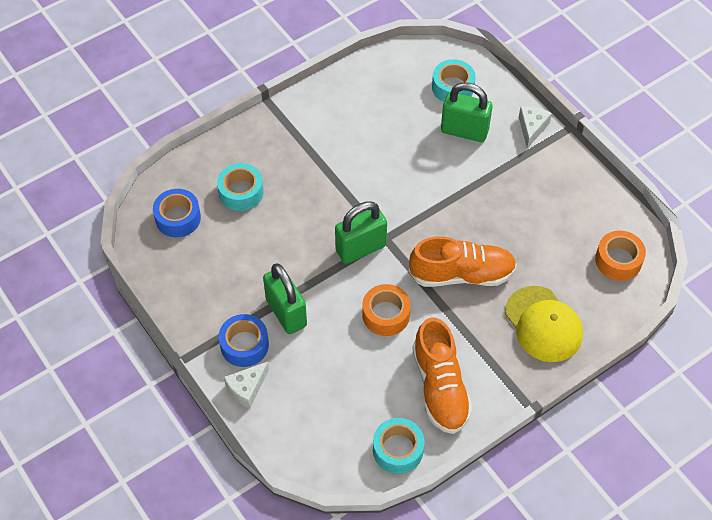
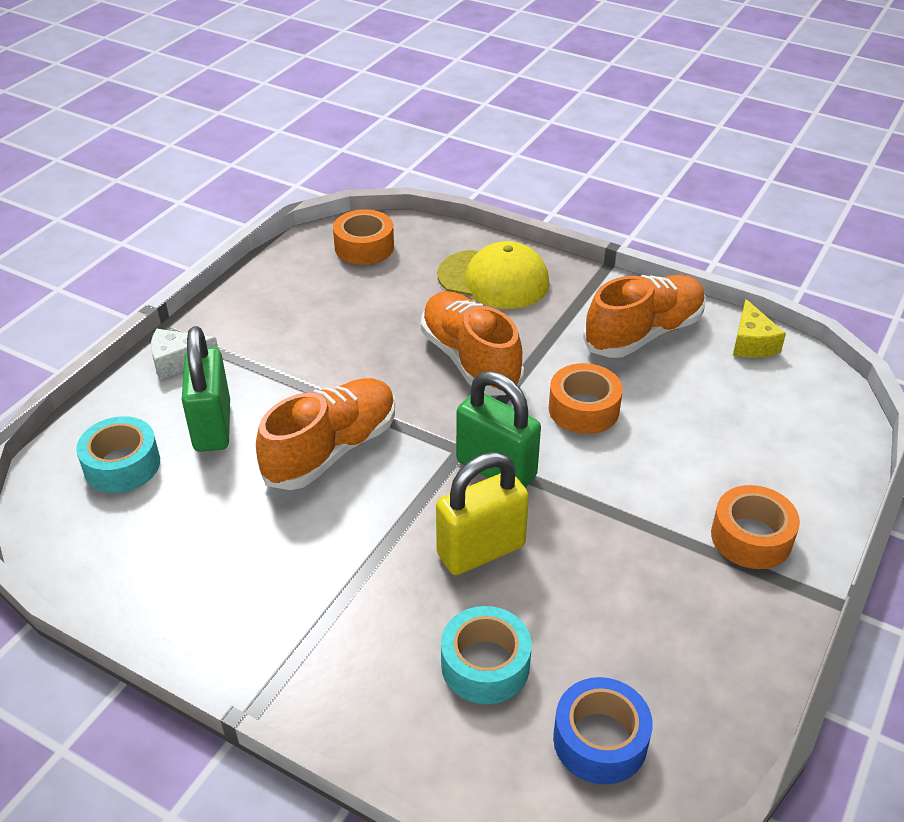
camera: 115 degrees left, 15 degrees down
(244, 345) = (751, 537): blue tape -> orange tape
(246, 388) = (810, 507): white cheese -> none
(286, 313) = (662, 511): green padlock -> none
(308, 218) = (481, 550): none -> yellow padlock
(398, 450) = (751, 343): turquoise tape -> yellow cheese
(417, 178) = (331, 450): none -> orange shoe
(543, 324) = (493, 279): yellow cap -> yellow cap turned 75 degrees clockwise

